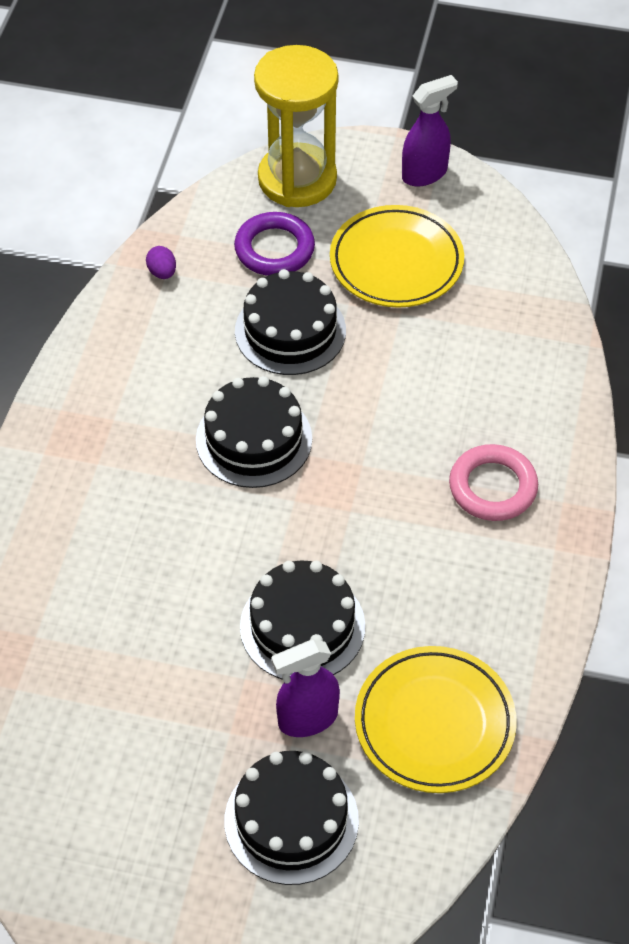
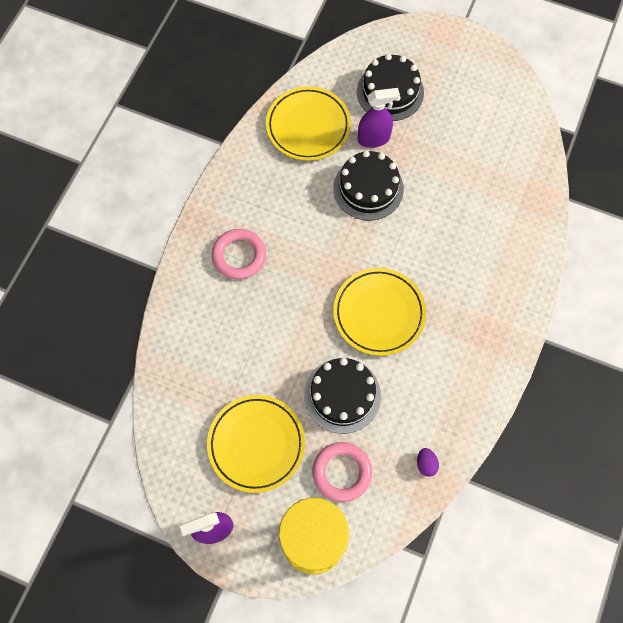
camera: 170 degrees left, 15 degrees up
(254, 439) = (379, 313): black cake -> yellow plate
(274, 249) = (342, 472): purple ring -> pink ring

